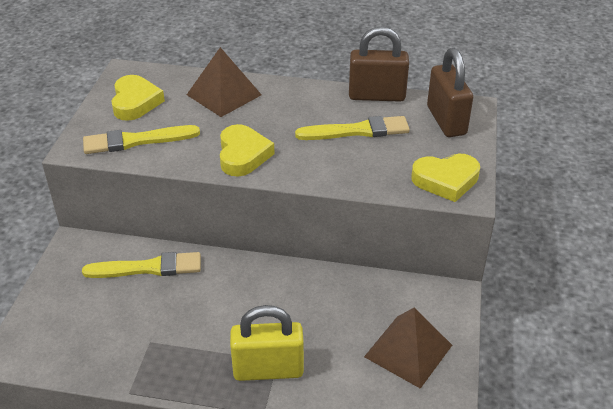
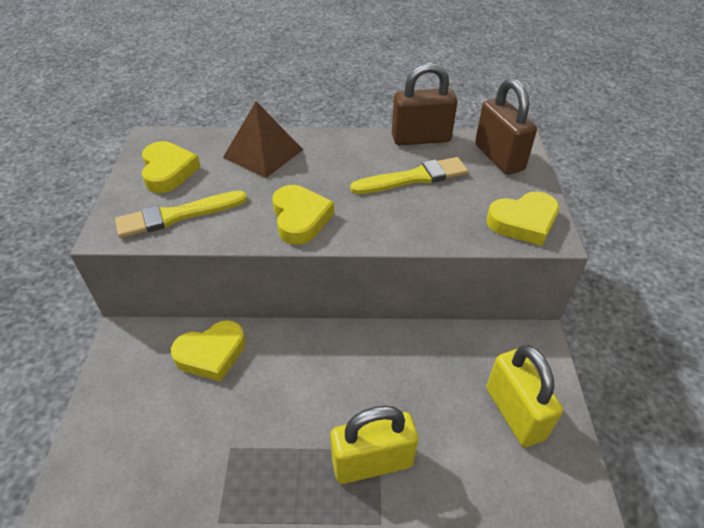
camera: 10 degrees left, 5 degrees up
(148, 268) = (211, 354): yellow brush -> yellow heart
(408, 350) = (514, 413): brown pyramid -> yellow padlock

